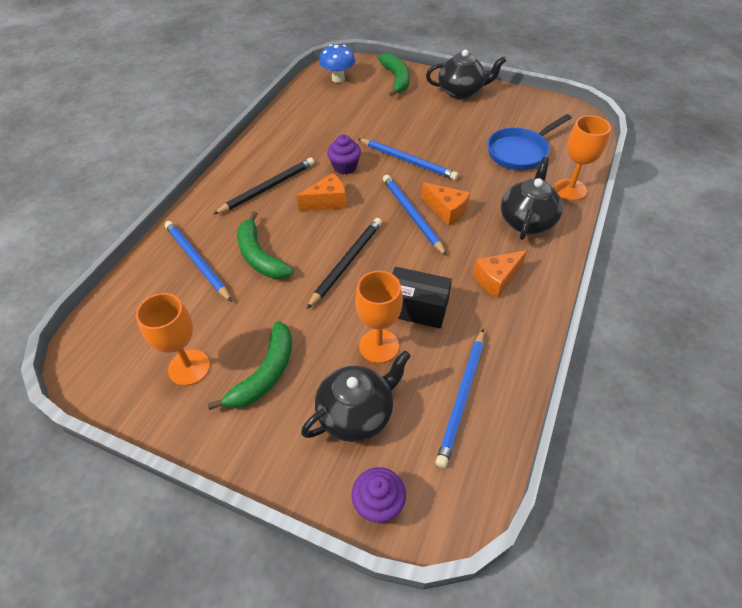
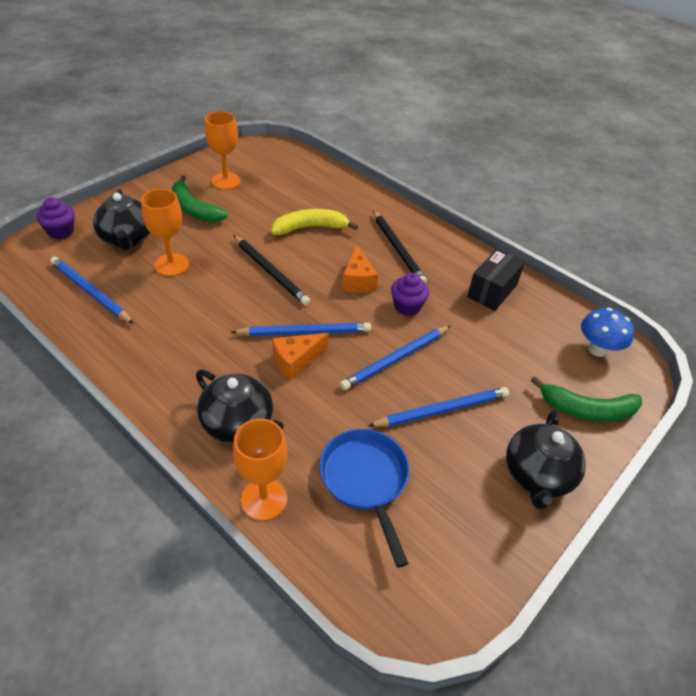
camera: 105 degrees right, 5 degrees down
(197, 261) = (324, 198): blue pencil -> blue pencil (442, 410)
(259, 256) = (310, 227): green banana -> yellow banana
(416, 308) = (190, 296): black box -> black box (492, 291)
(496, 279) = (180, 361): orange cheese -> none

